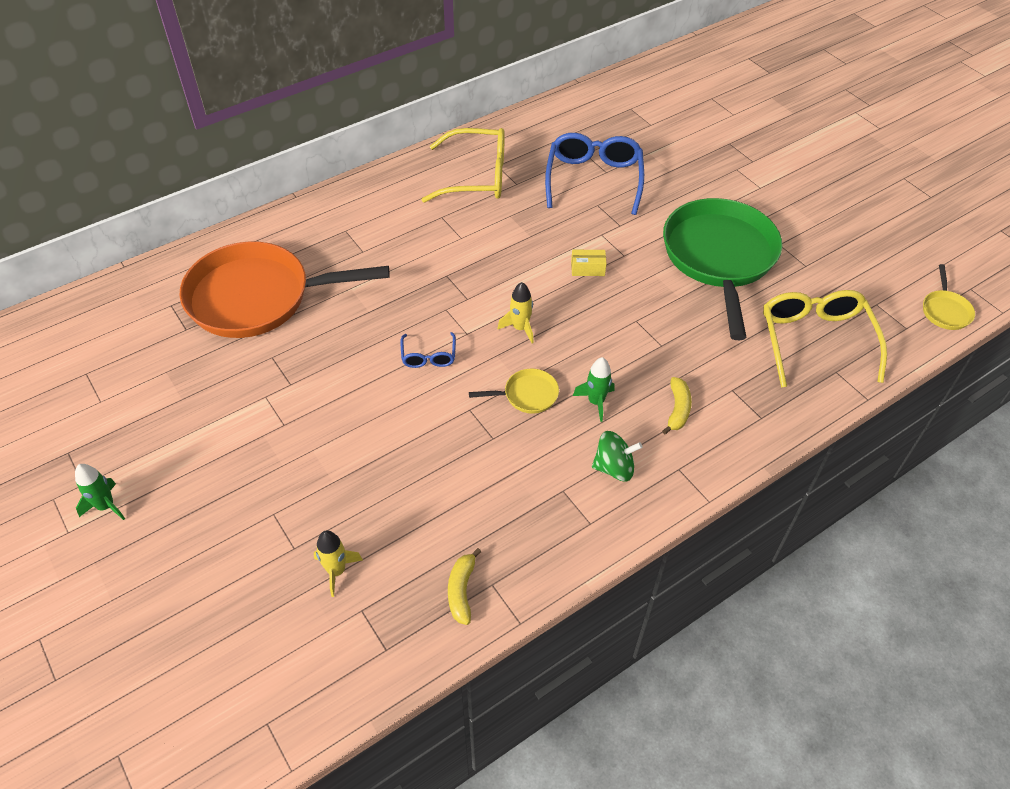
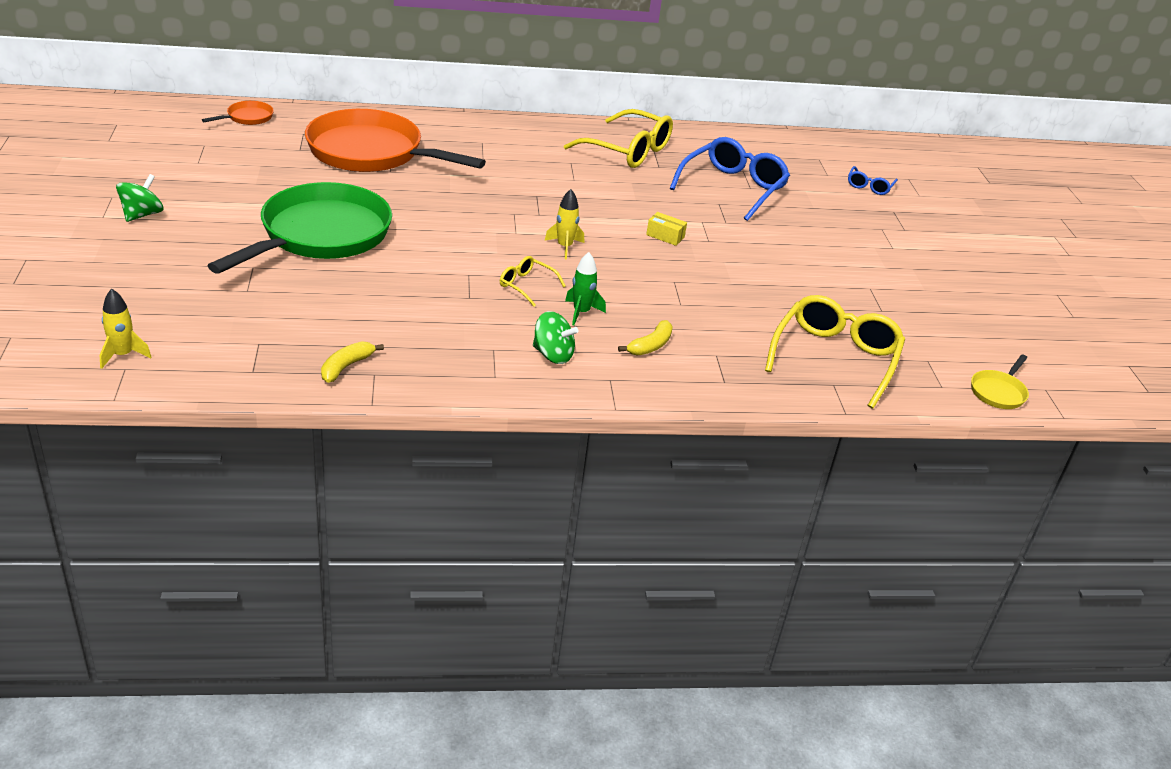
camera: 25 degrees right, 15 degrees down
(97, 311) = (247, 117): none -> orange pan
(106, 506) = (142, 215): green rocket -> green spinning top
(336, 571) = (264, 315): yellow rocket -> yellow rocket (123, 355)
(428, 356) = (469, 233): blue glasses -> blue glasses (869, 186)
(527, 395) = (526, 285): yellow pan -> yellow glasses
(719, 258) = (799, 274): green pan -> green pan (320, 235)

